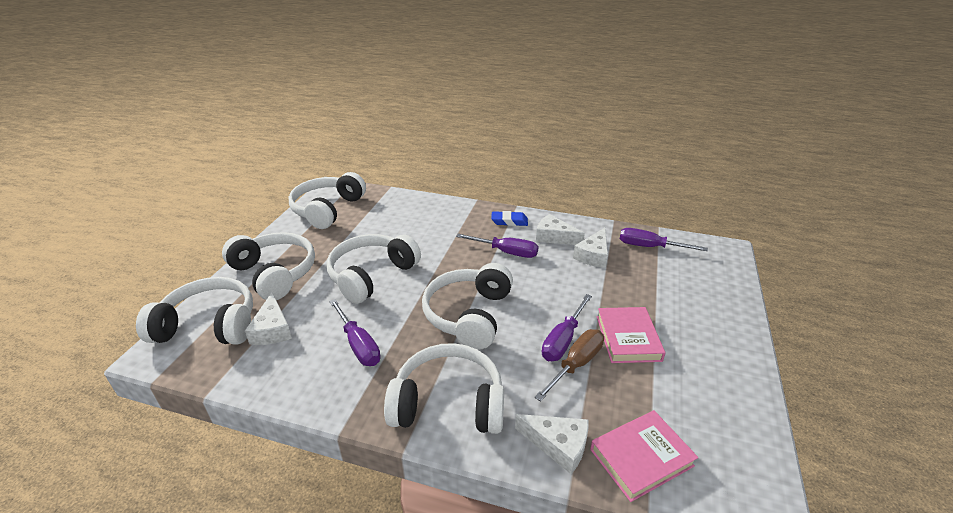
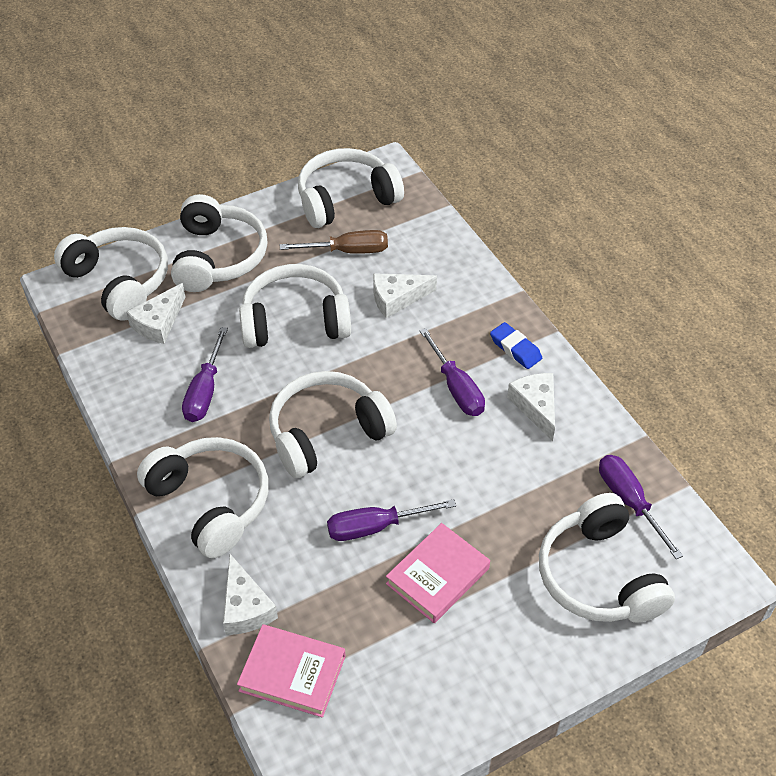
camera: 45 degrees right, 15 degrees up
(576, 364) = (353, 558): brown screwdriver -> brown screwdriver (348, 251)
(593, 255) = (545, 462): white cheese -> white cheese (397, 298)
(688, 283) = (599, 576): none -> white headphones

